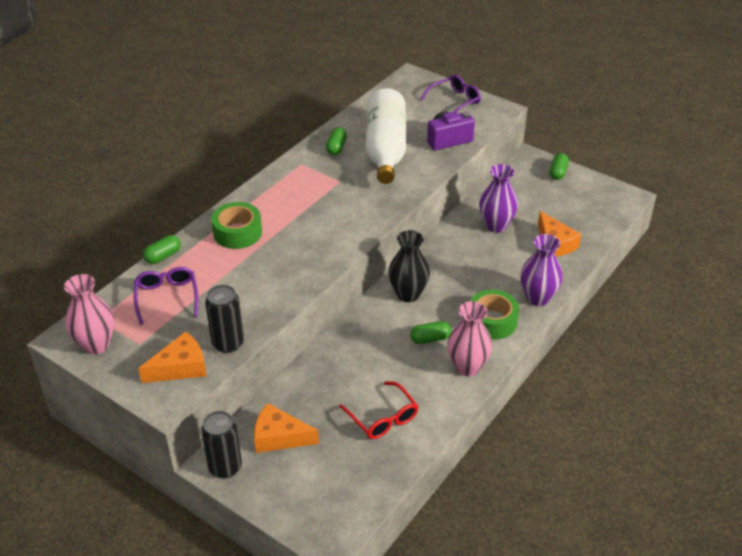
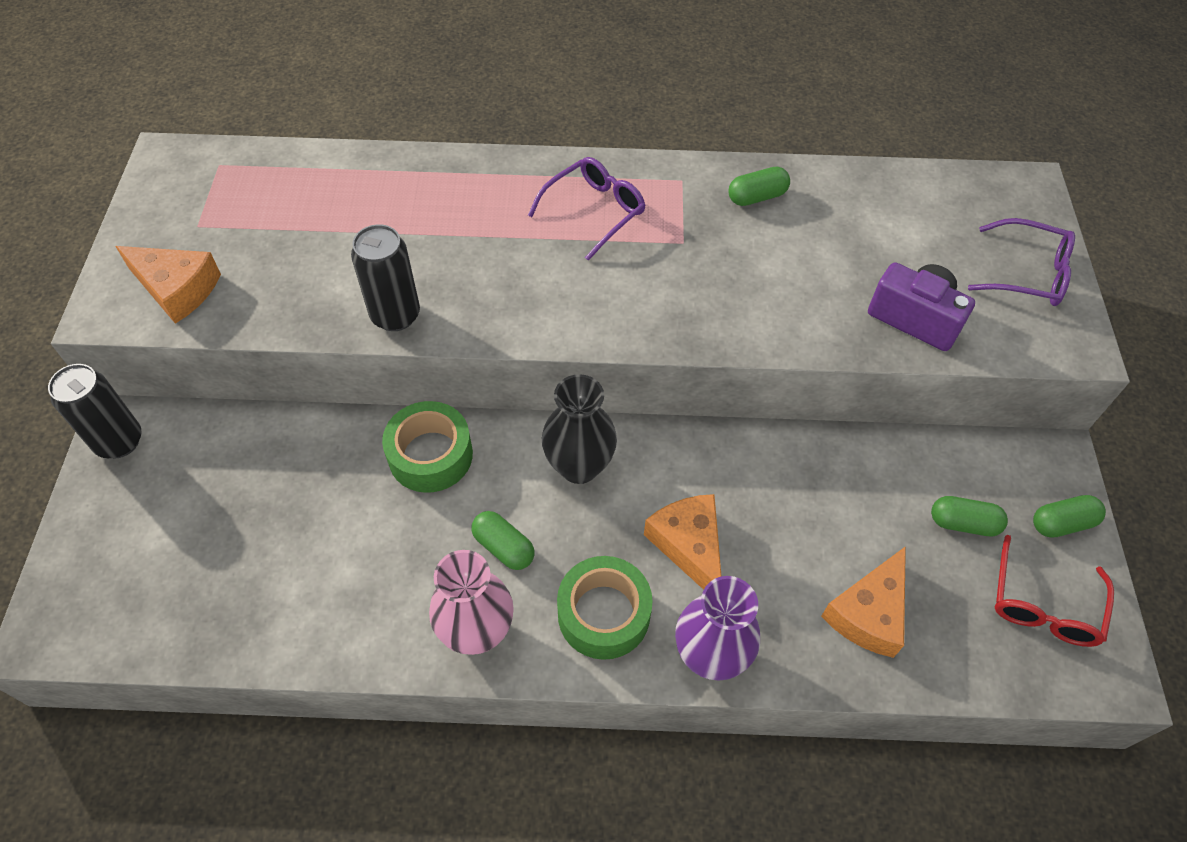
camera: 55 degrees right, 15 degrees up
(96, 345) = (172, 189): pink vase -> none
(163, 256) = (374, 155): green capsule -> green capsule (963, 523)
(167, 297) = (298, 203): purple glasses -> purple glasses (594, 211)
(228, 343) = (250, 311): black can -> black can (395, 315)
(237, 233) = (476, 198): green tape -> green tape (430, 455)
(279, 437) = (201, 469): orange cheese -> orange cheese (689, 545)
(383, 418) = (303, 573): red glasses -> red glasses (1043, 605)
(385, 149) = (809, 254): white bottle -> none
(496, 226) = (835, 501): purple vase -> none

